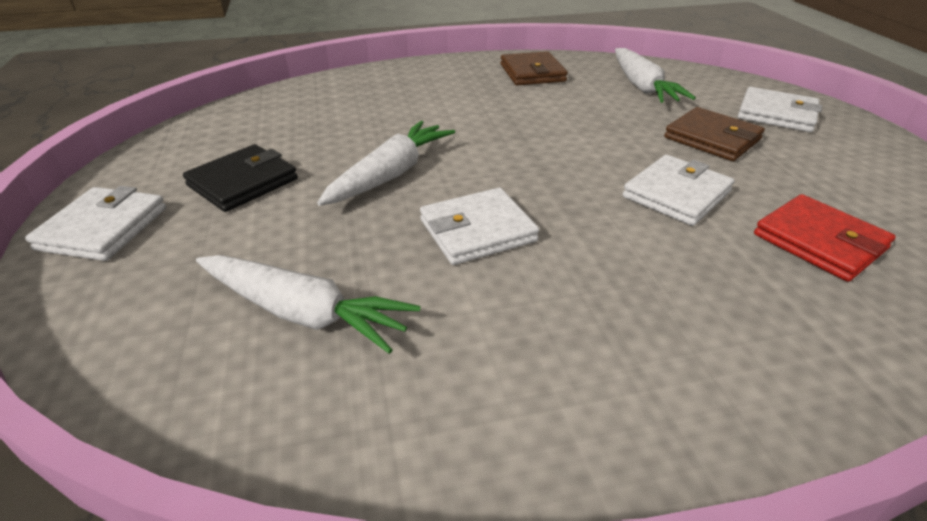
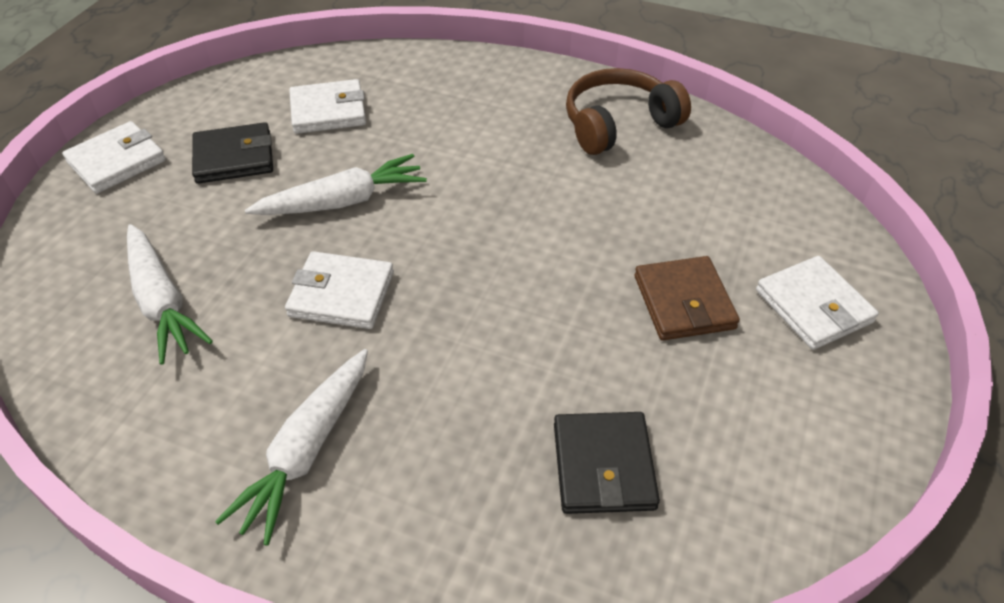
camera: 35 degrees right, 10 degrees up
(532, 73) = (619, 124): brown wallet -> brown headphones
(642, 86) = (713, 196): white carrot -> white carrot (307, 450)
(676, 194) = (549, 346): white wallet -> white wallet (328, 111)
(819, 242) = (603, 466): red wallet -> black wallet

